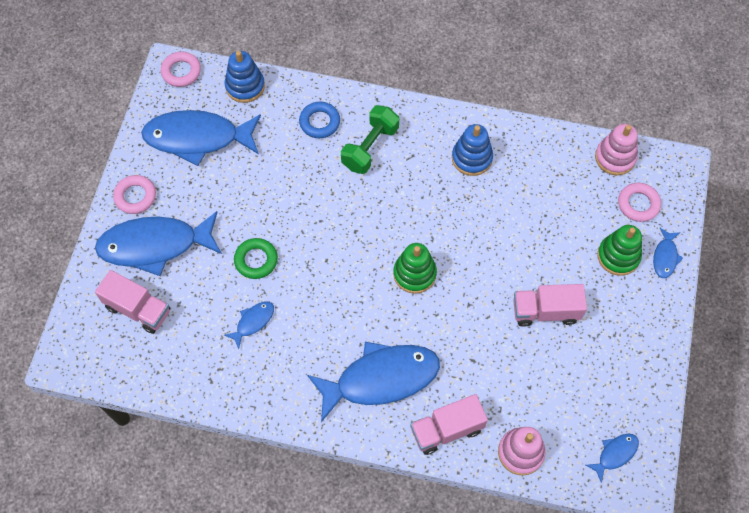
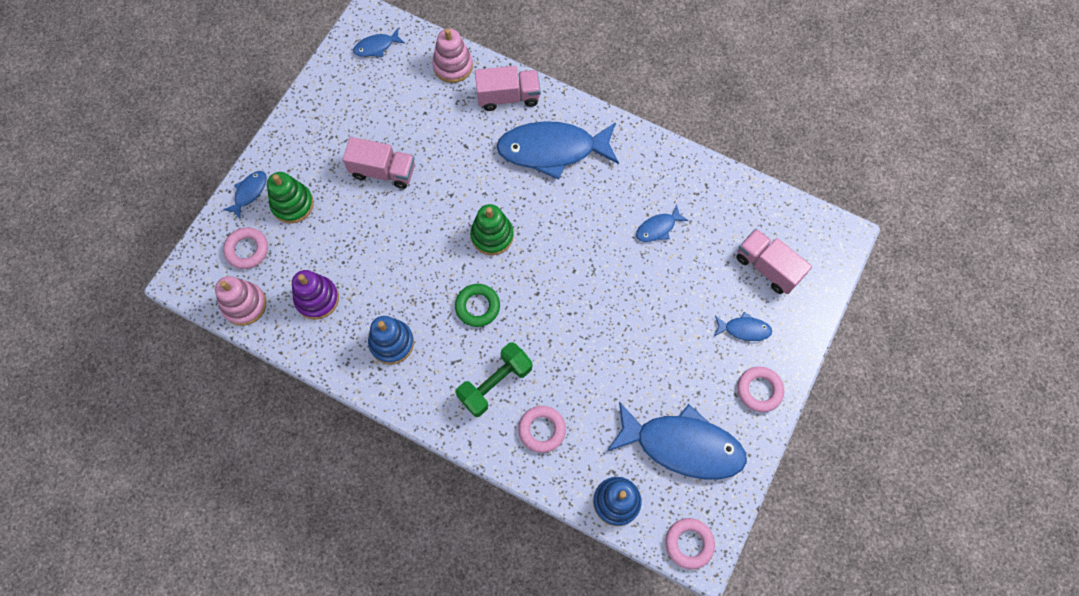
camera: 165 degrees left, 5 degrees up
(155, 245) = (744, 329): blue fish -> blue fish, size x0.44
(256, 260) = (643, 288): green ring -> green ring (477, 306)
(319, 122) = (542, 430): blue ring -> pink ring
(553, 178) = (317, 299): none -> purple stacking toy

